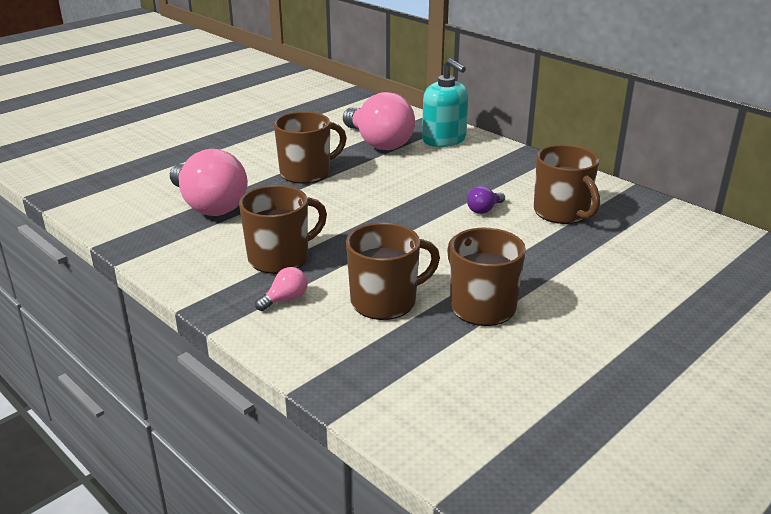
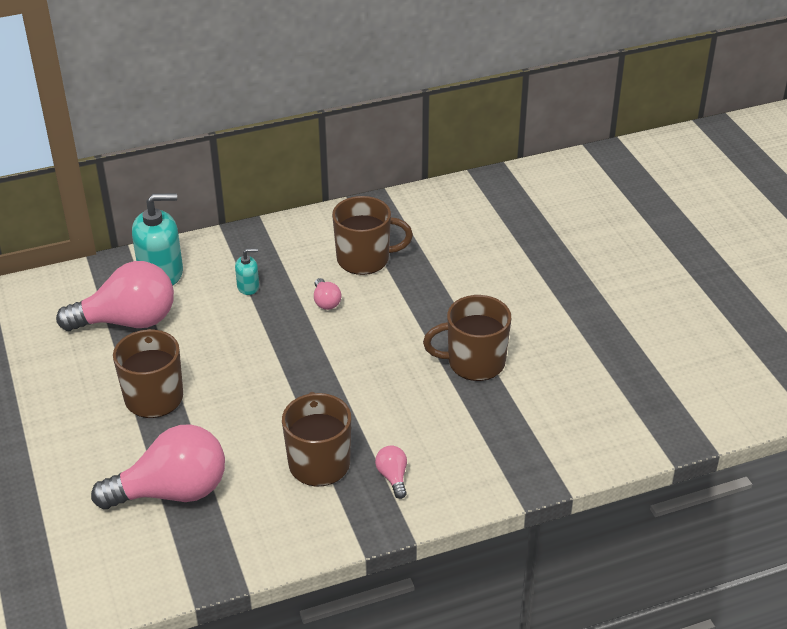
camera: 65 degrees left, 10 degrees up
(385, 301) = (434, 415): brown mug -> none
(465, 174) = (248, 287): none -> turquoise soap dispenser
(484, 210) = (326, 302): purple light bulb -> pink light bulb

